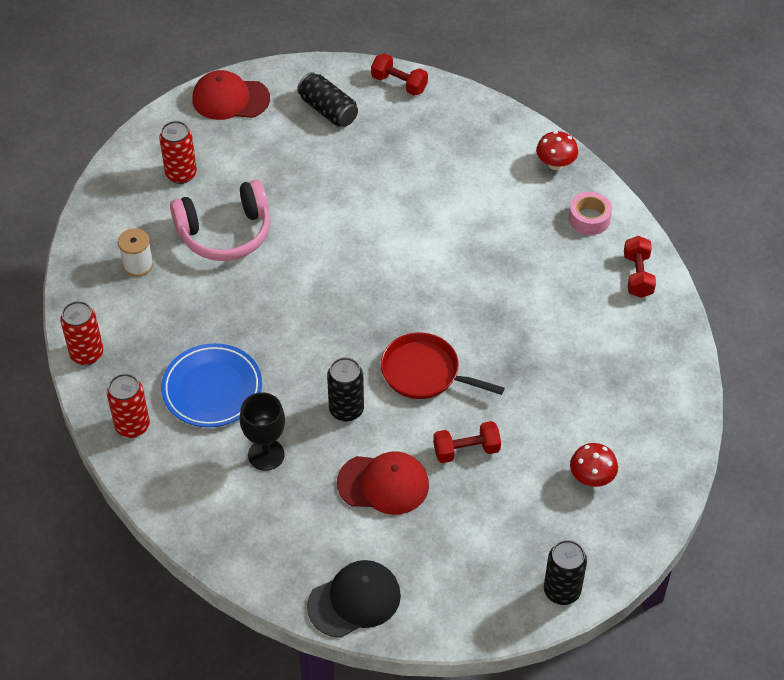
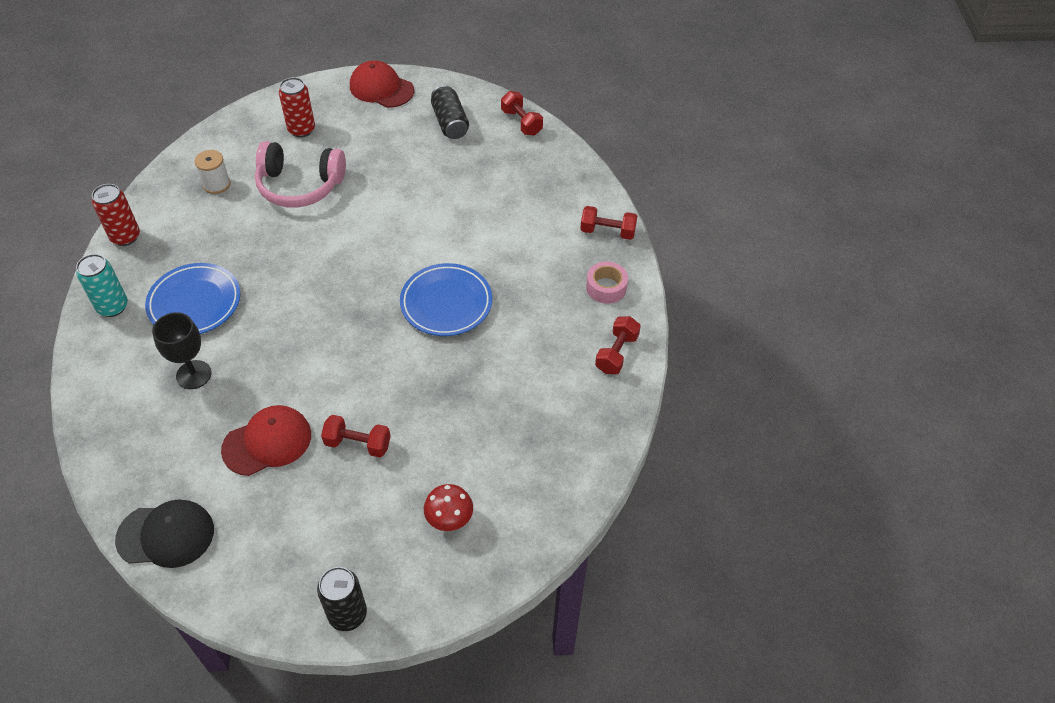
camera: 25 degrees right, 0 degrees up
(132, 426) = (113, 307): red can -> turquoise can
(346, 410) = (285, 365): black can -> none
(383, 484) = (267, 442): red cap -> red cap turned 60 degrees counterclockwise
(424, 372) = (372, 361): red pan -> none
(454, 292) = (446, 303): none -> blue plate
(555, 164) = (607, 231): red mushroom -> red dumbbell

